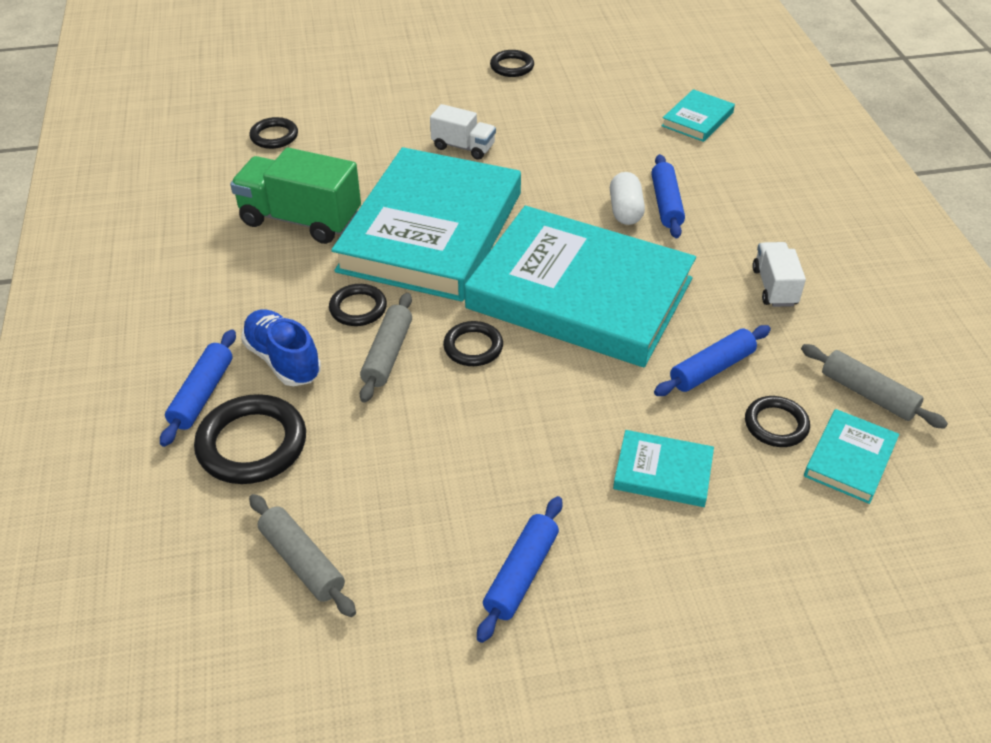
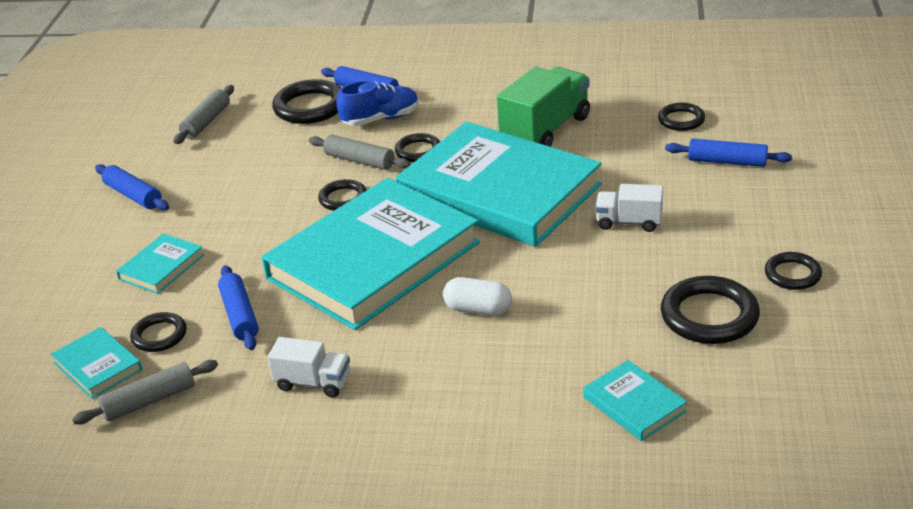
camera: 110 degrees right, 10 degrees down
(302, 561) = (206, 122): grey rolling pin -> grey rolling pin turned 45 degrees counterclockwise
(463, 147) = (629, 222): white truck -> white truck turned 60 degrees clockwise
(579, 97) = (709, 316): none -> black ring
(666, 204) = (477, 340): blue rolling pin -> blue rolling pin (727, 162)

